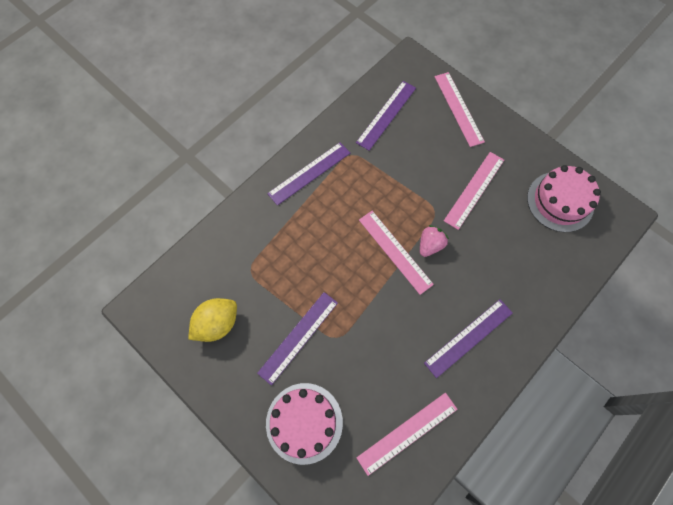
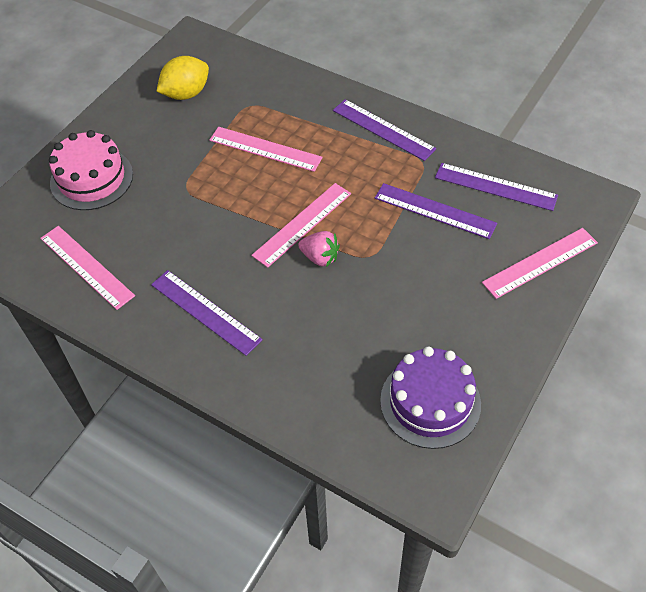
camera: 80 degrees right, 15 degrees down
(217, 323) = (186, 93): yellow lemon -> yellow lemon turned 75 degrees counterclockwise
(298, 337) = (181, 157): purple ruler -> purple ruler (435, 211)
(474, 190) = (415, 295): pink ruler -> pink ruler (265, 149)
(560, 201) = (430, 402): pink cake -> purple cake

